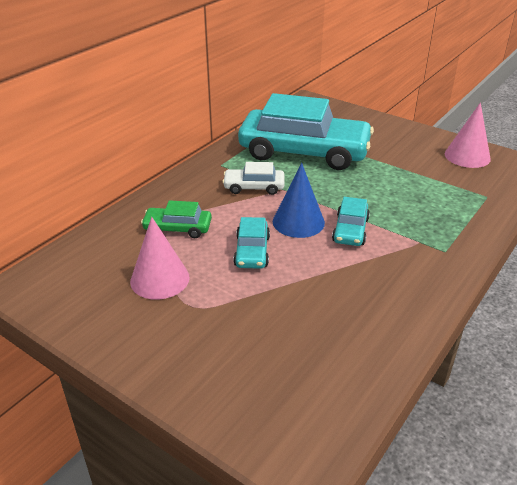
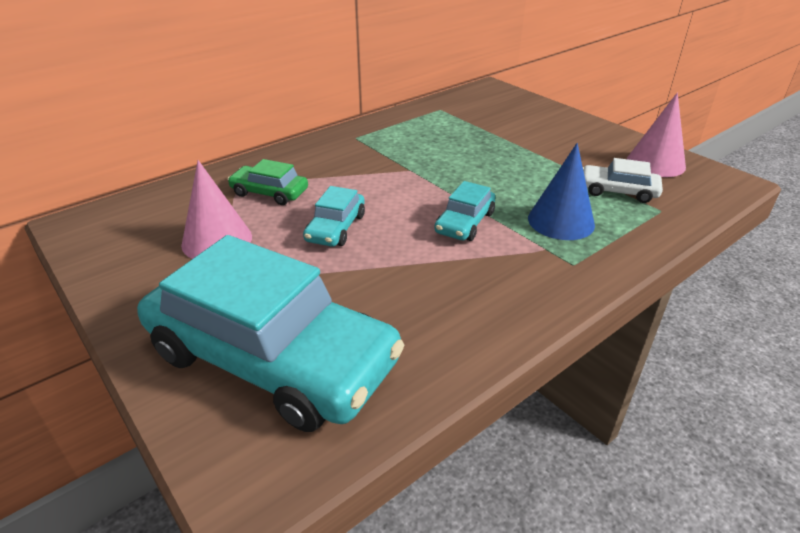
camera: 15 degrees right, 0 degrees up
(254, 187) = (378, 163): white car -> white car (618, 191)
(298, 222) = (407, 205): blue cone -> blue cone (561, 221)
(304, 152) = (456, 136): turquoise car -> turquoise car (272, 358)

